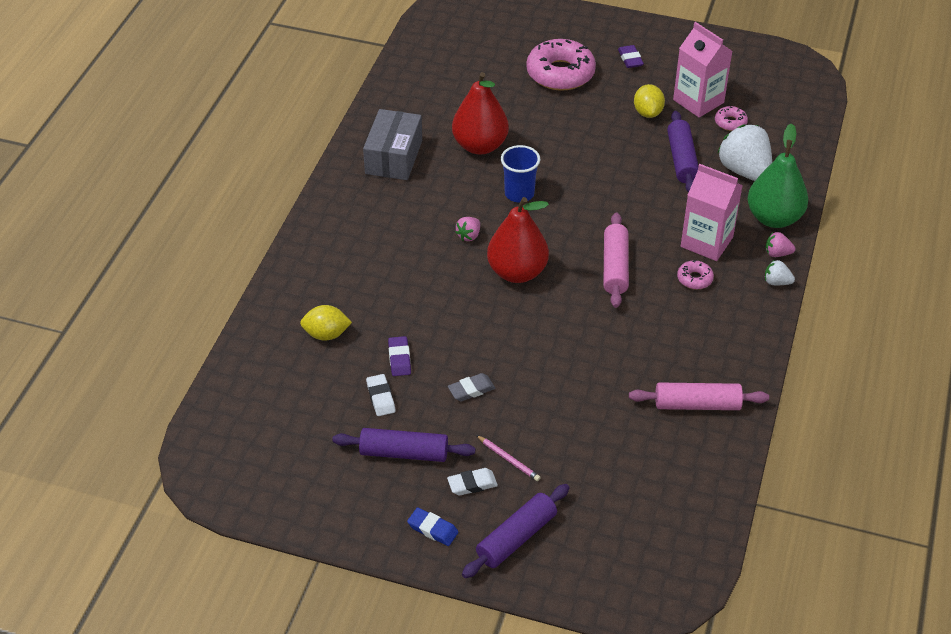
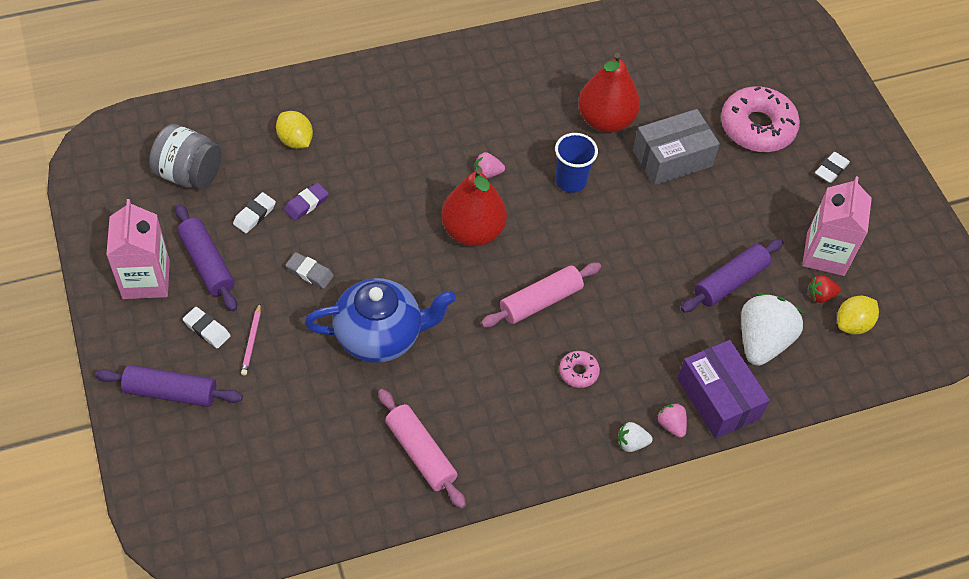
camera: 50 degrees right, 10 degrees up
(296, 421) = (189, 174): none -> grey jar
(393, 157) = (536, 69): grey box -> grey box (672, 158)
(432, 529) = (141, 328): blue eraser -> none
(570, 376) = (380, 336): none -> blue teapot
(630, 59) = (831, 169): purple eraser -> white eraser
(648, 112) = (769, 222): yellow lemon -> yellow lemon (852, 324)
(706, 242) = (636, 358): pink carton -> pink carton (146, 279)
(730, 122) = (820, 295): pink donut -> red strawberry
(774, 218) = (718, 398): green pear -> purple box
(776, 282) = (631, 443): white strawberry -> white strawberry turned 75 degrees counterclockwise

